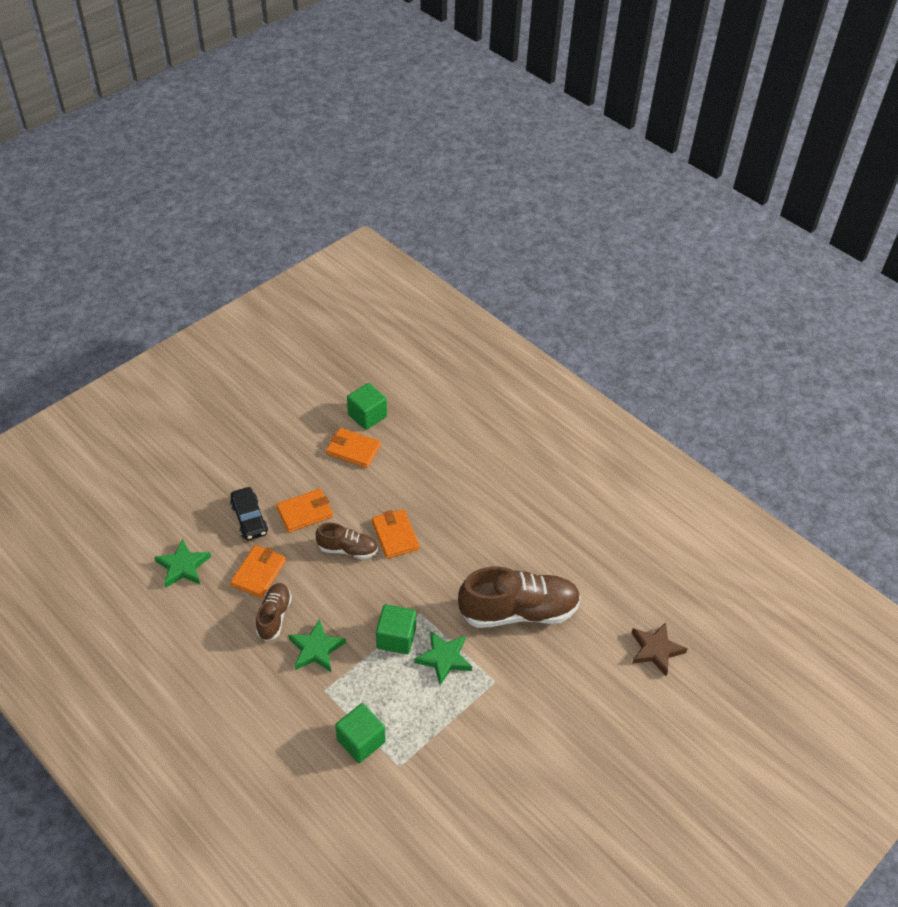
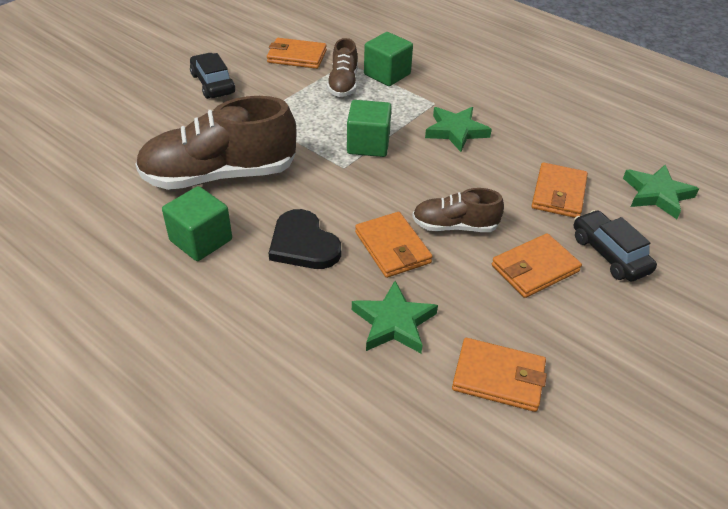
camera: 175 degrees right, 5 degrees down
(274, 616) = (516, 155): brown shoe -> brown shoe (343, 84)
(367, 416) = (496, 455): green cube -> green cube (201, 240)
(444, 658) = (311, 131): green star -> green star (394, 322)
(452, 781) = (297, 56): none -> orange wallet
(455, 543) = (303, 244): none -> black heart
(537, 736) = (213, 84): none -> black car
(655, 650) = (56, 150): brown star -> none

